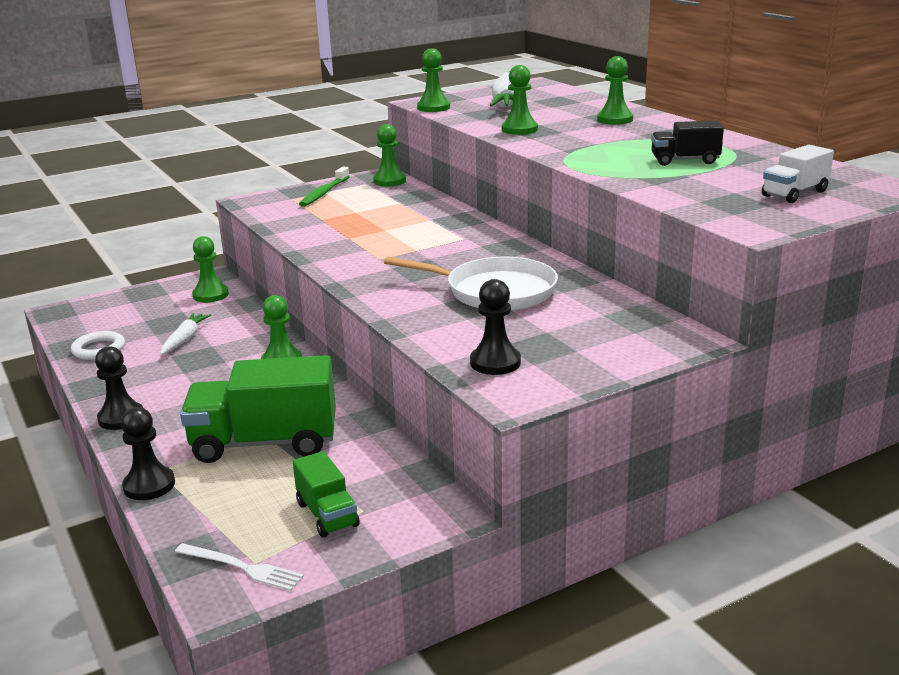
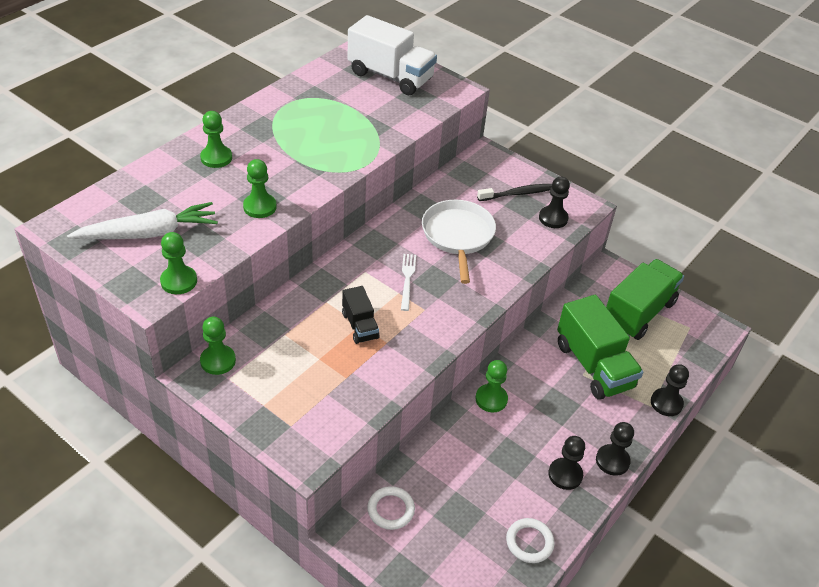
camera: 115 degrees left, 20 degrees up
(141, 384) = (565, 474): none -> black pawn
(185, 339) = (484, 483): white carrot -> none
(210, 295) = (391, 510): green pawn -> white ring
(242, 567) = (696, 331): white fork -> white fork (407, 279)
(324, 193) = (267, 403): green toothbrush -> none
(327, 514) = (638, 313): green truck -> green truck, size x1.90
(570, 346) = (517, 194): none -> black toothbrush
(685, 161) = (332, 117): black truck -> black truck (360, 326)
(794, 193) = (390, 76): white truck -> white truck, size x1.90

